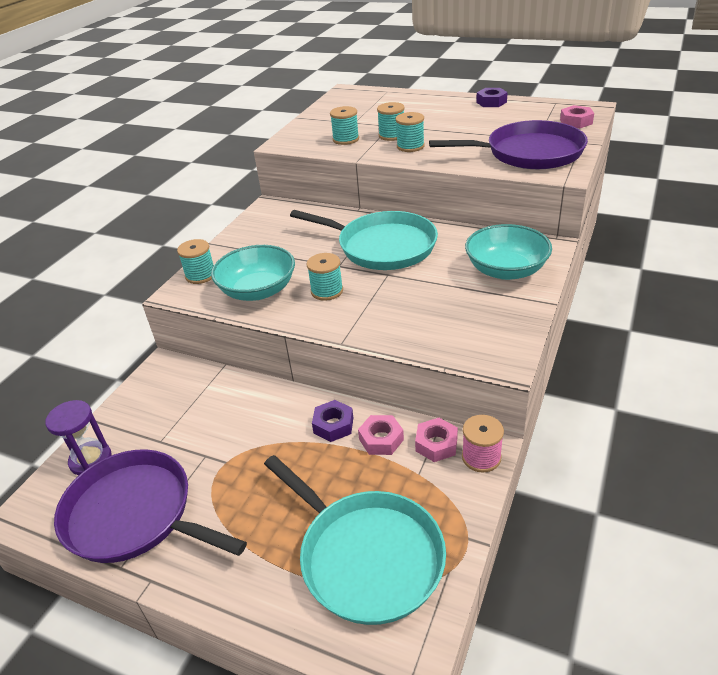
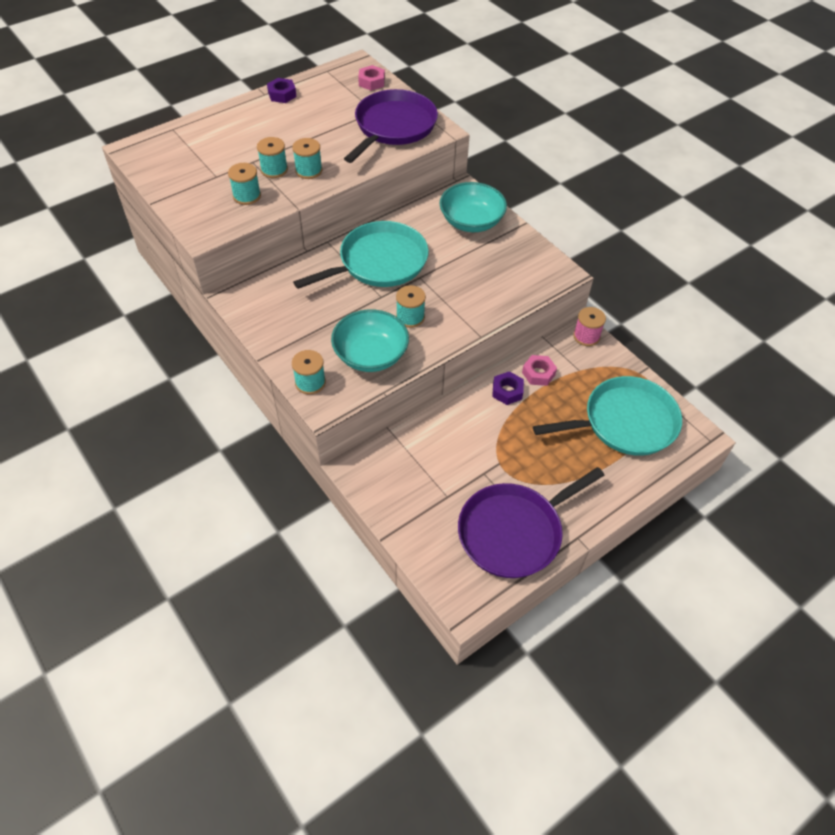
camera: 65 degrees left, 15 degrees up
(90, 460) = (435, 547): purple hourglass -> none
(436, 444) = (561, 350): pink nut -> none

